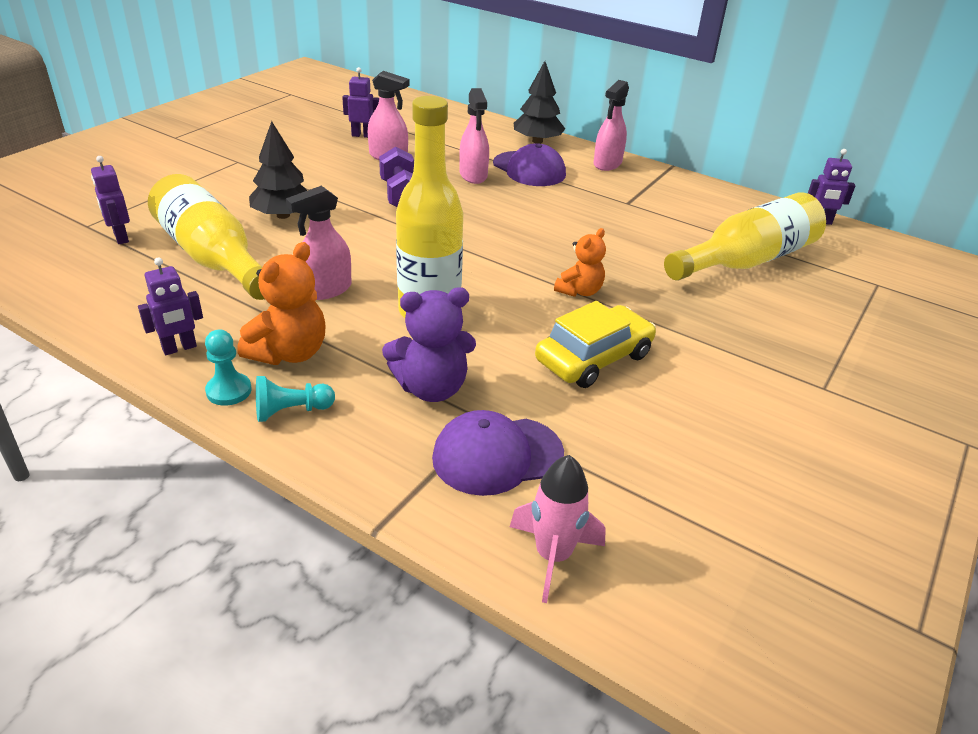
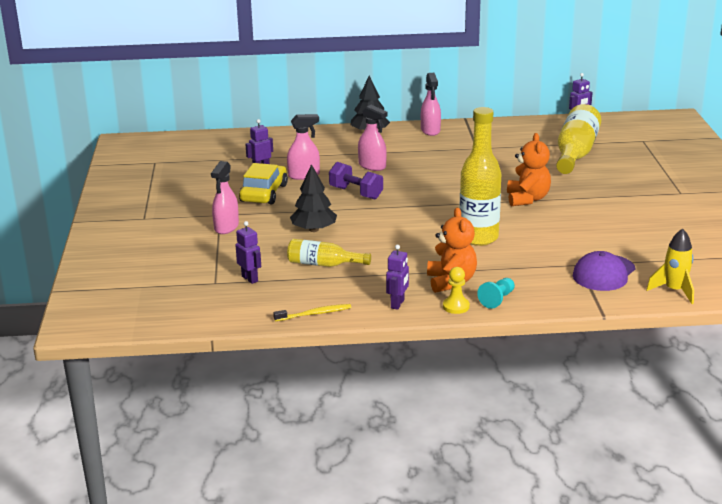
camera: 35 degrees left, 10 degrees down
(85, 310) = (315, 314): none -> yellow toothbrush
(120, 237) = (250, 279): purple robot -> purple robot turned 150 degrees counterclockwise
(213, 257) = (323, 264): yellow bottle -> yellow bottle, size x0.58
(229, 391) = (456, 306): turquoise pawn -> yellow pawn
(325, 290) = (412, 251): pink spray bottle -> pink spray bottle (226, 227)
(431, 388) = (536, 264): purple teddy bear -> none
(529, 169) = (395, 150): purple cap -> none
(553, 556) = (674, 291): pink rocket -> yellow rocket
(579, 291) = (527, 199): orange teddy bear -> orange teddy bear, size x1.53
(593, 358) = (580, 223): yellow car -> yellow car (264, 193)

